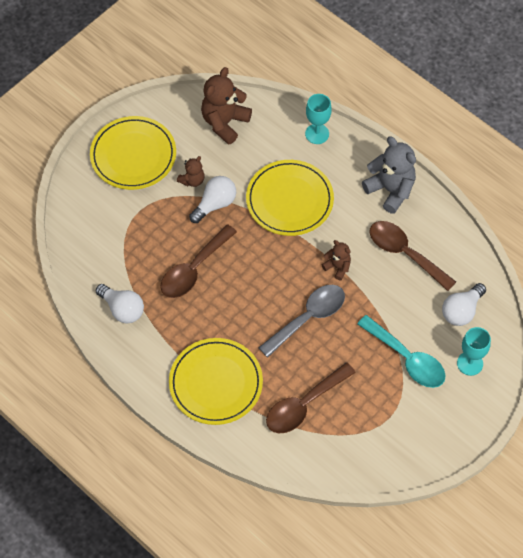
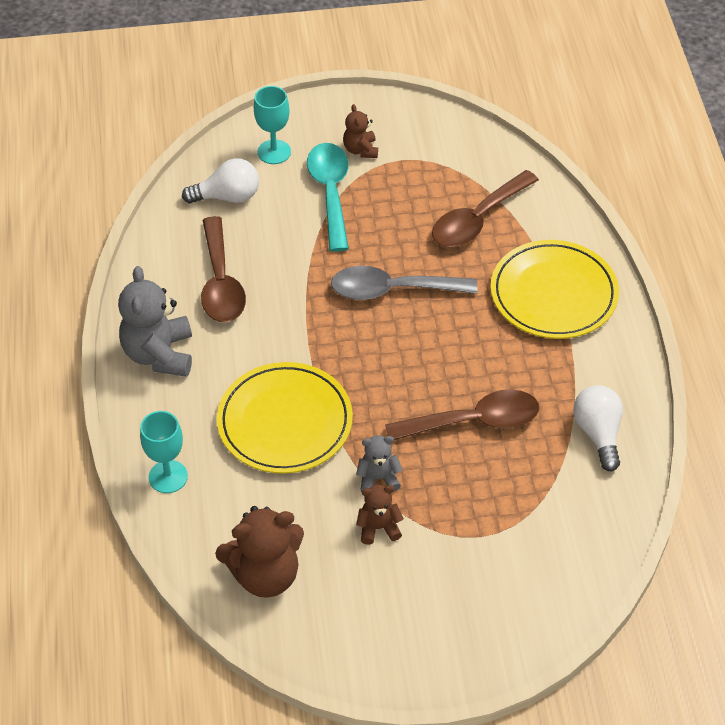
camera: 140 degrees left, 10 degrees down
(133, 155) = (426, 615): yellow plate -> none
(215, 204) = (378, 478): white light bulb -> grey teddy bear
(304, 405) = (477, 219): brown spoon -> brown spoon turned 135 degrees clockwise
(337, 267) = (308, 317): brown teddy bear -> brown teddy bear (360, 150)

